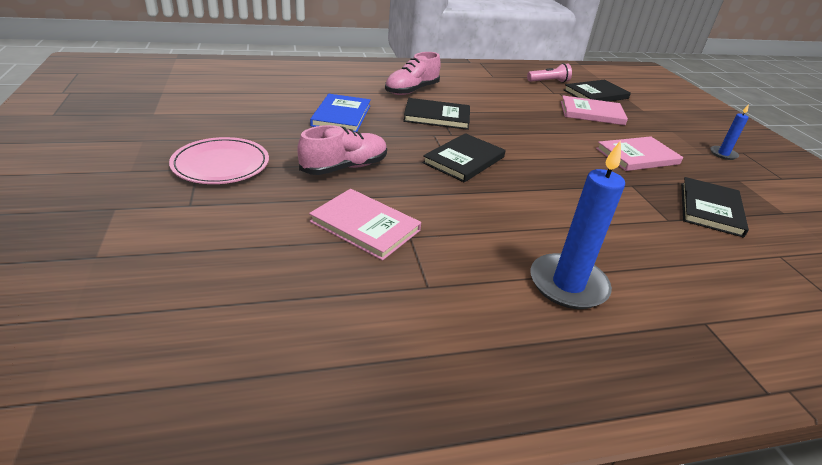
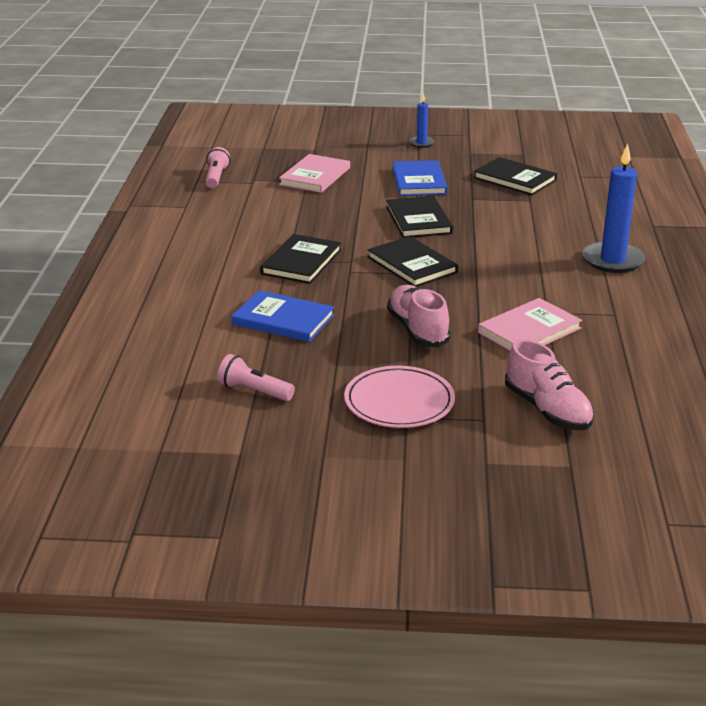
camera: 70 degrees left, 5 degrees down
(235, 113) = (254, 391): none -> pink flashlight
(411, 90) = (216, 265): pink shoe -> pink shoe (547, 410)
(596, 94) = (264, 161): black book -> black book (418, 220)
(637, 156) = (419, 181): pink book -> blue book

